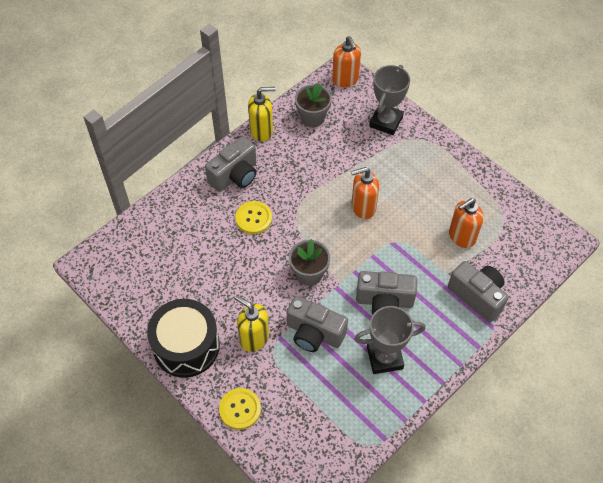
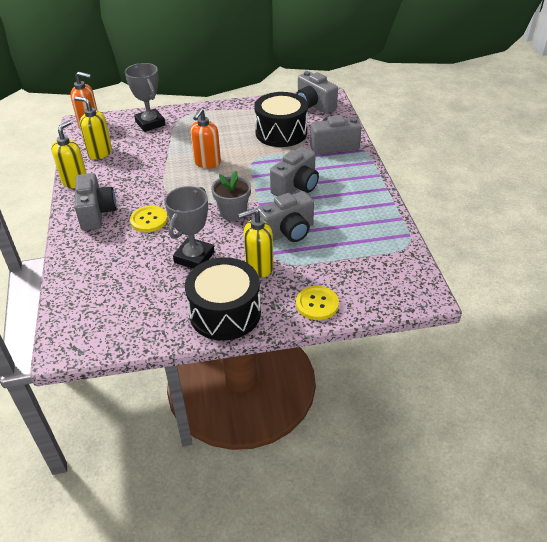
camera: 55 degrees left, 15 degrees down
(312, 118) = (100, 153): grey flower pot -> yellow soap dispenser
(384, 357) = (342, 206): grey trophy -> grey trophy (194, 257)
(461, 237) = (281, 132): orange soap dispenser -> black drum
(537, 236) = (314, 105): none -> grey camera

